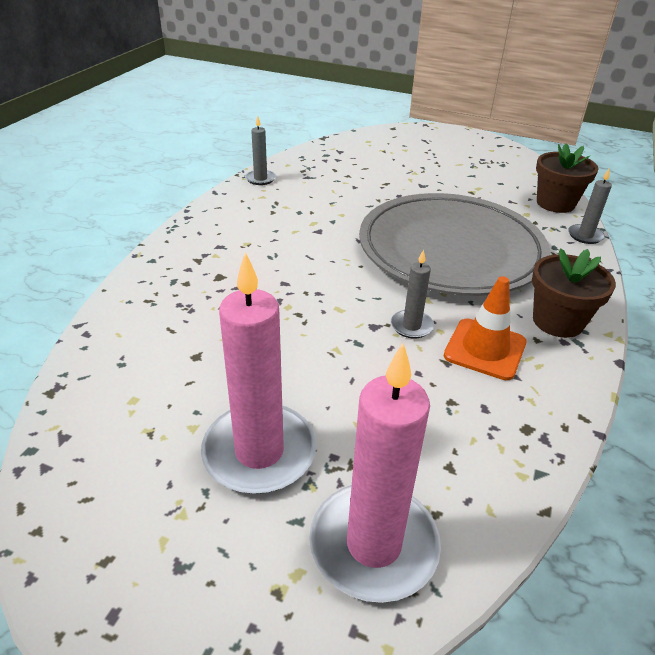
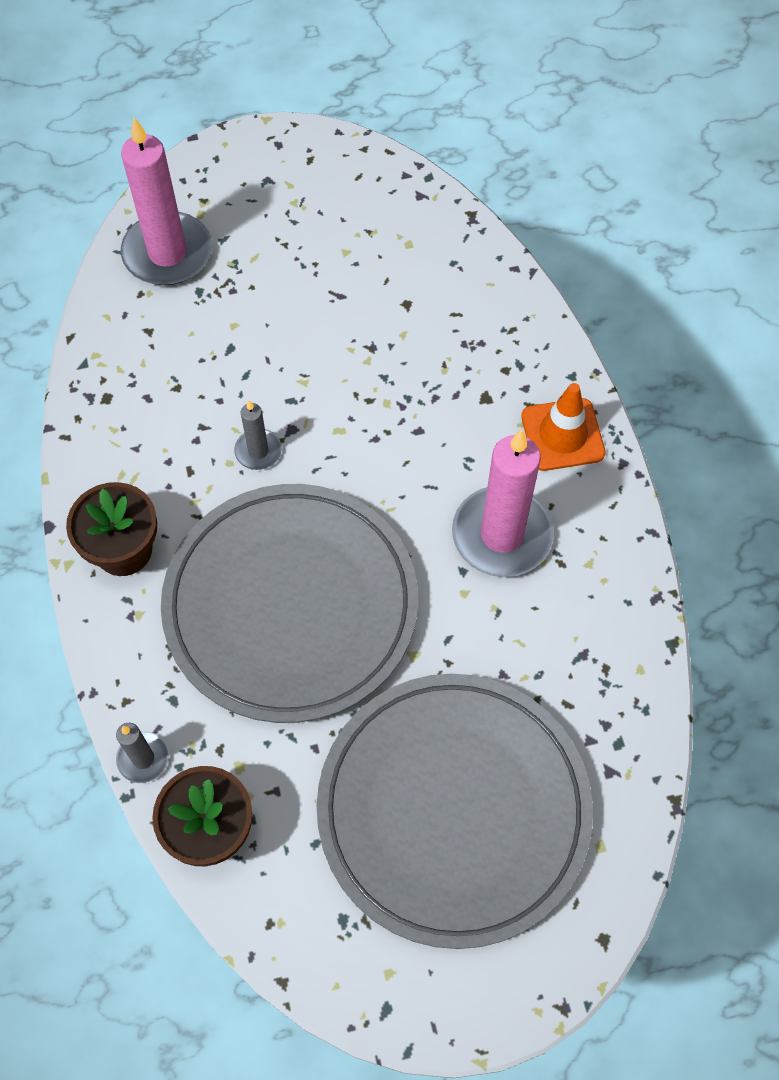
camera: 145 degrees right, 25 degrees up
(259, 452) = (284, 263): pink candle -> pink candle (502, 535)
(260, 179) = (634, 603): grey candle -> none
(423, 167) = (453, 810): none -> grey plate
(485, 349) = (177, 464): orange traffic cone -> orange traffic cone (562, 435)

